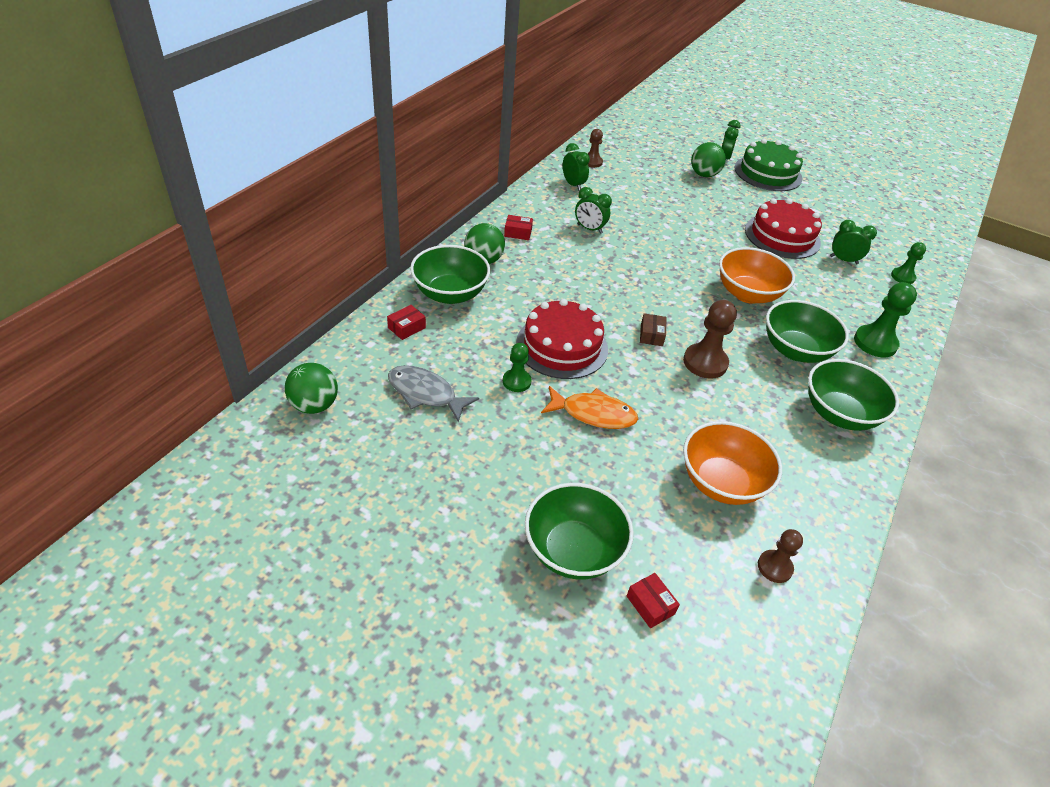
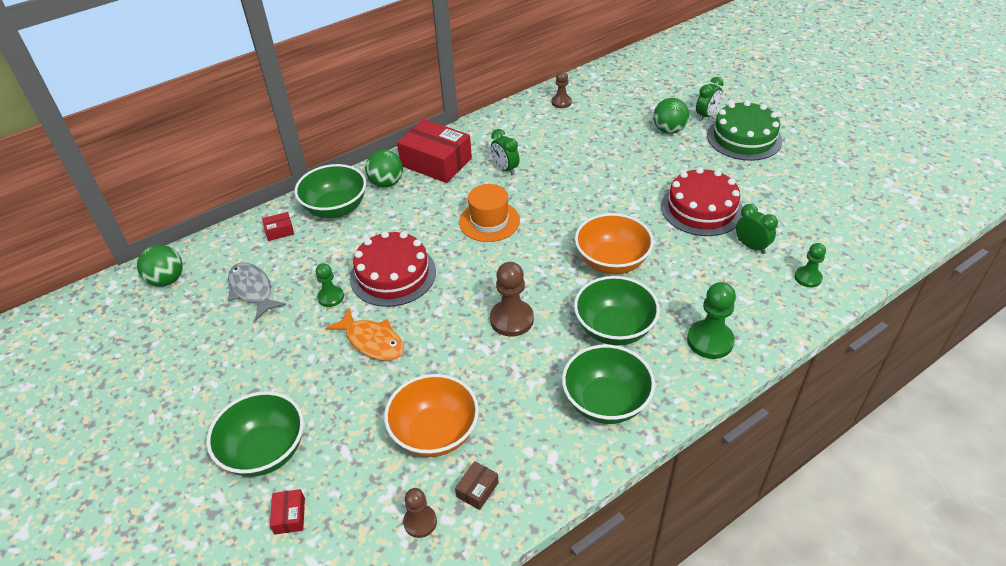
camera: 30 degrees right, 0 degrees up
(518, 233) = (436, 162): red box -> red box, size x2.37
(573, 185) = (524, 123): green clock -> none
(613, 279) = (489, 221): none -> orange hat
(651, 335) = (481, 282): brown box -> brown box (477, 489)

